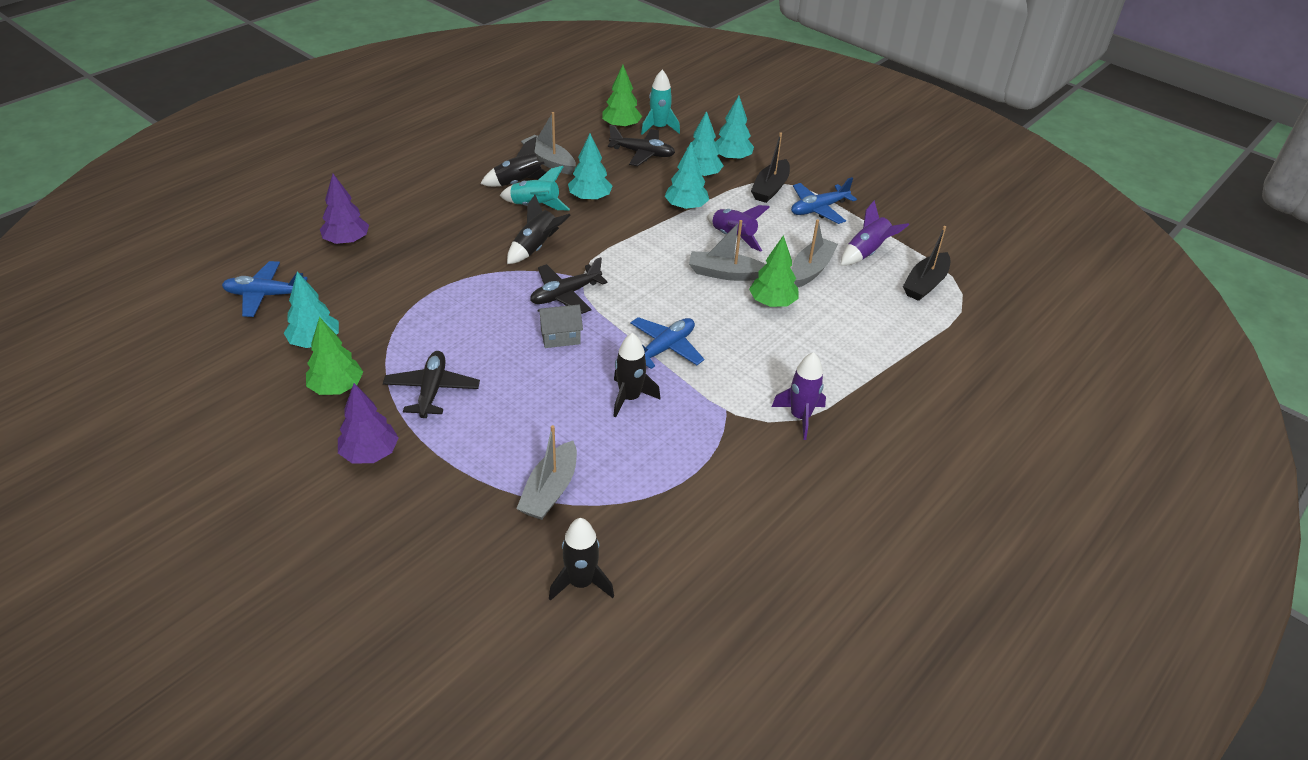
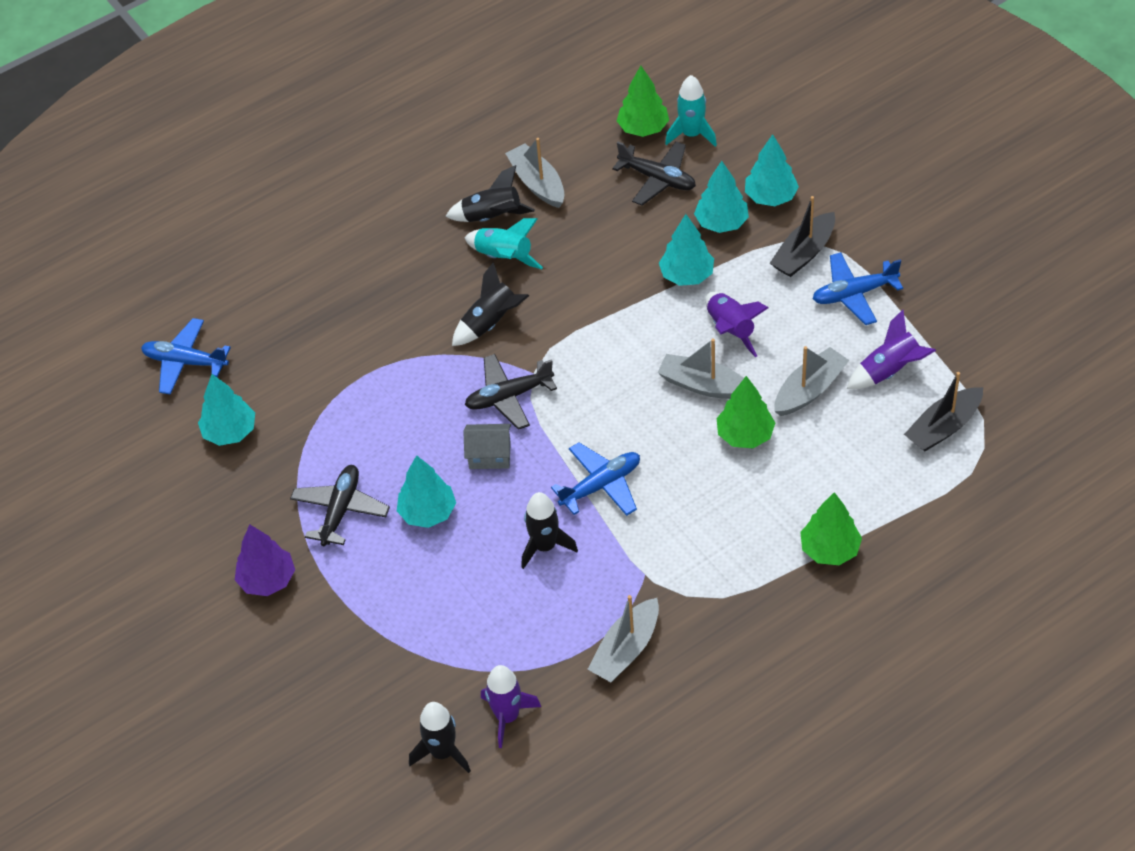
camera: 20 degrees right, 10 degrees up
(337, 388) = (245, 495): green tree -> green tree (830, 550)
(347, 241) = (280, 292): purple tree -> none
(550, 490) = (436, 647): grey boat -> grey boat (626, 649)
(590, 198) = (572, 250): turquoise tree -> turquoise tree (427, 512)
(800, 417) = (723, 595): purple rocket -> purple rocket (507, 716)

